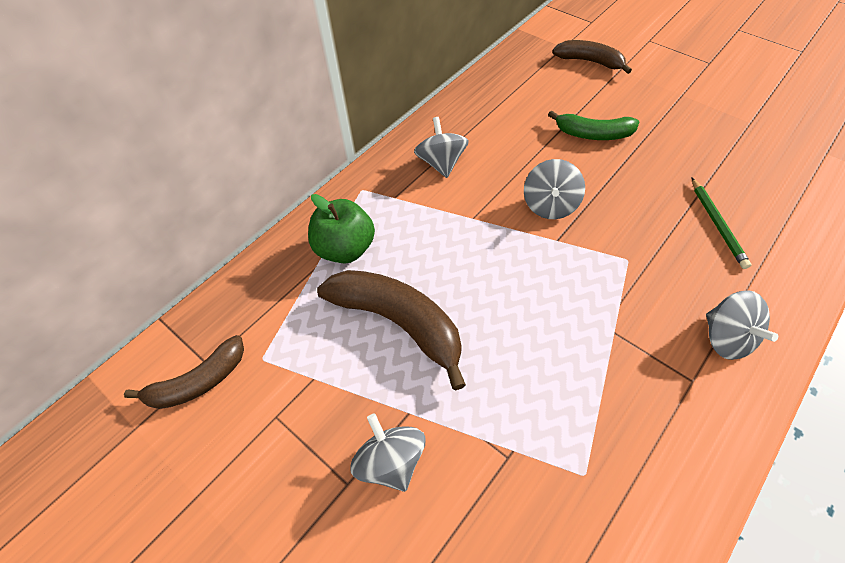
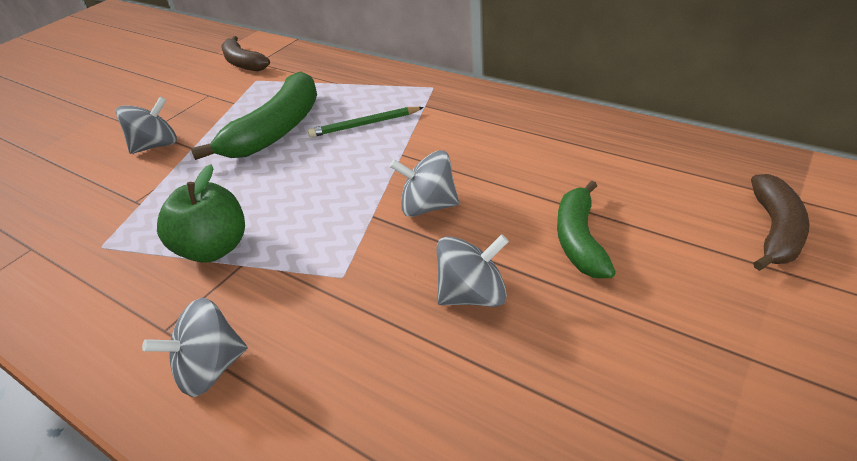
camera: 85 degrees right, 15 degrees down
(345, 249) = (359, 92): green apple -> green apple (214, 248)
(399, 322) = (277, 130): brown banana -> green banana
(441, 163) = (482, 124): grey spinning top -> grey spinning top (473, 295)
(717, 224) = (409, 380): green pencil -> green pencil (364, 124)

